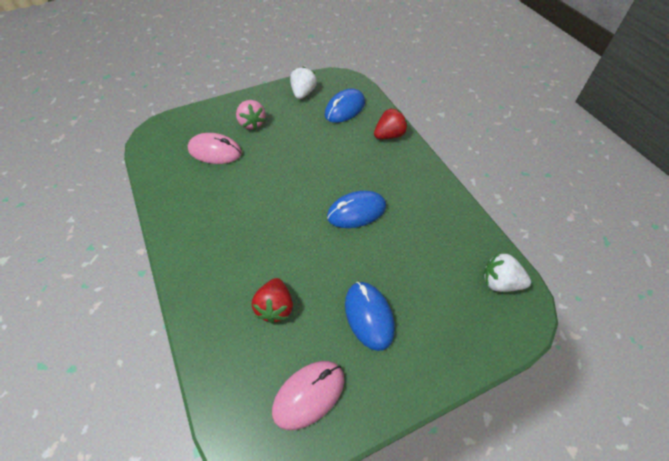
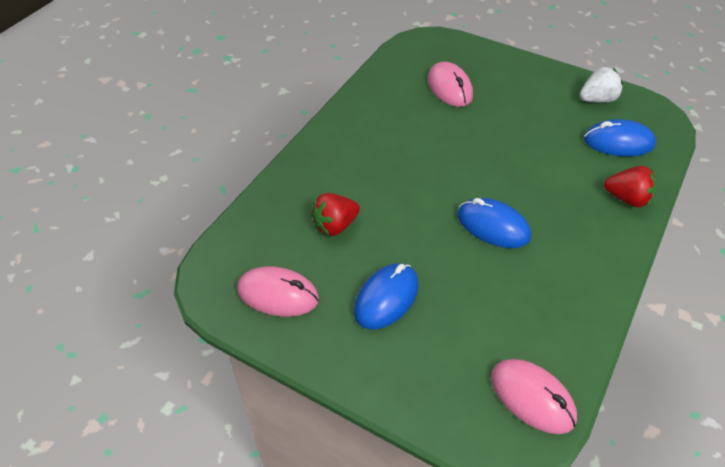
camera: 55 degrees right, 5 degrees down
(252, 123) = (511, 89): pink strawberry -> none
(500, 282) = (532, 398): white strawberry -> pink mouse

